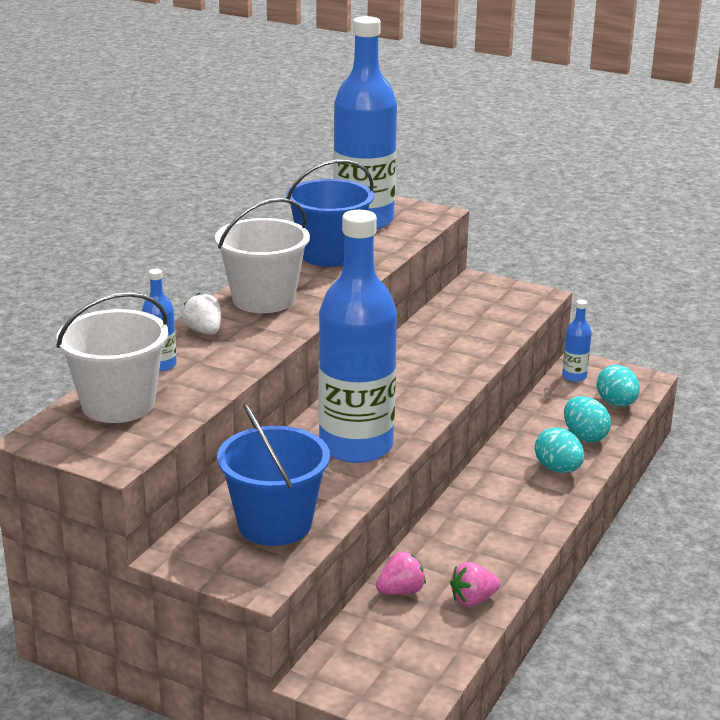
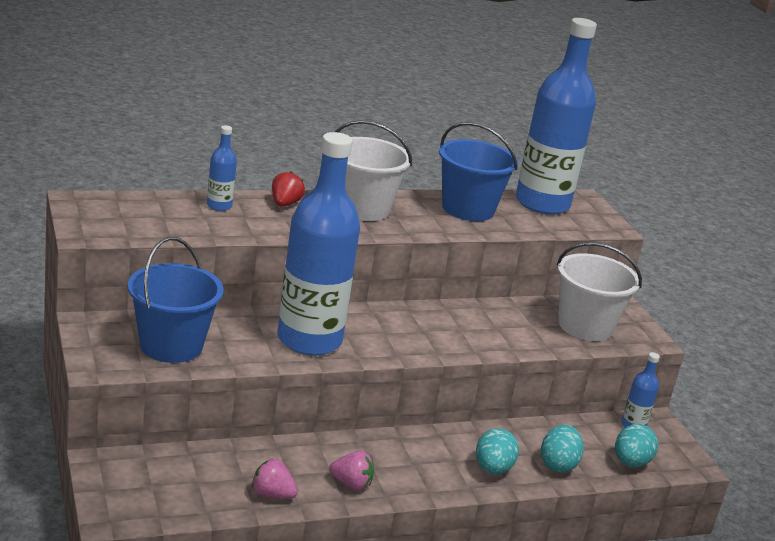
camera: 40 degrees right, 0 degrees up
(118, 404) = (150, 210): white bucket -> white bucket (585, 326)
(204, 331) = (285, 204): white strawberry -> red strawberry
(401, 591) = (239, 457): pink strawberry -> pink strawberry (351, 484)

